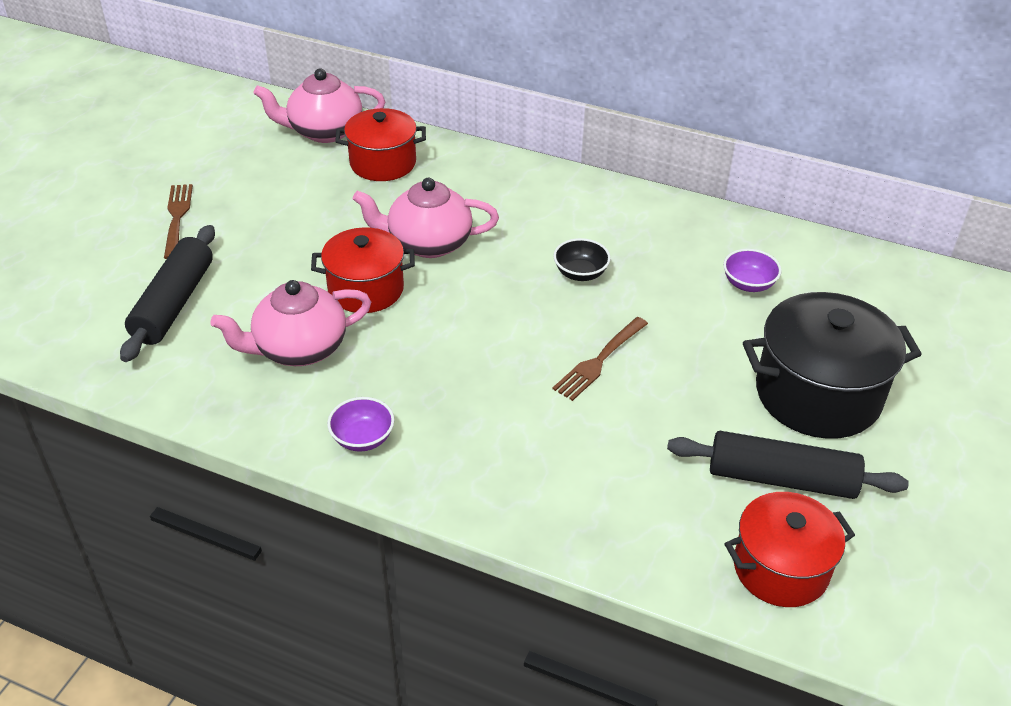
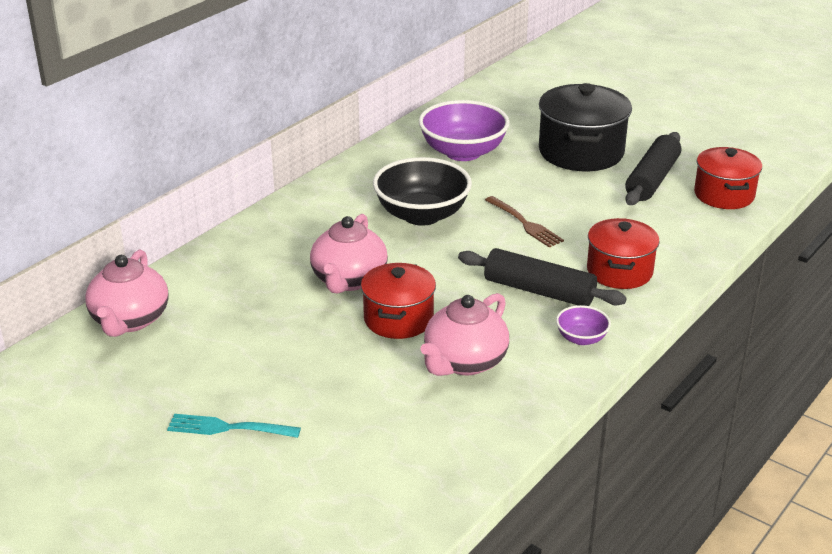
camera: 75 degrees left, 10 degrees down
(174, 303) = (372, 434): black rolling pin -> black rolling pin (539, 291)
(177, 218) = (229, 428): brown fork -> turquoise fork
(299, 348) = (464, 362): pink teapot -> pink teapot turned 45 degrees clockwise
(383, 163) = (210, 290): red pot -> red pot (619, 271)
(580, 273) = (422, 215): black bowl -> black bowl, size x2.09
(748, 284) = (463, 152): purple bowl -> purple bowl, size x2.09

